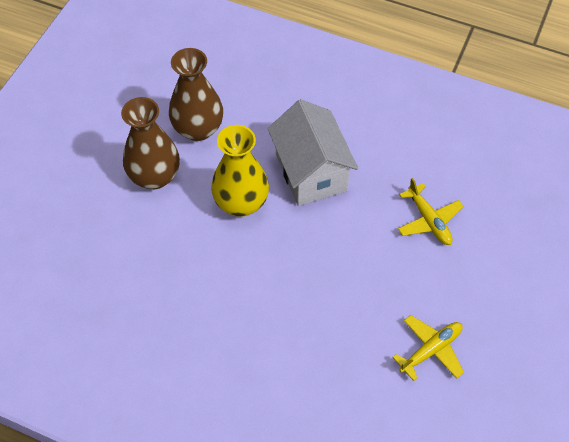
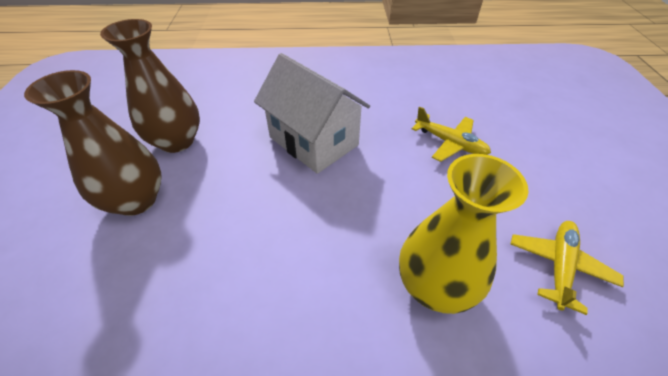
camera: 25 degrees left, 10 degrees down
(241, 203) = (253, 192): yellow vase -> yellow vase (434, 286)

